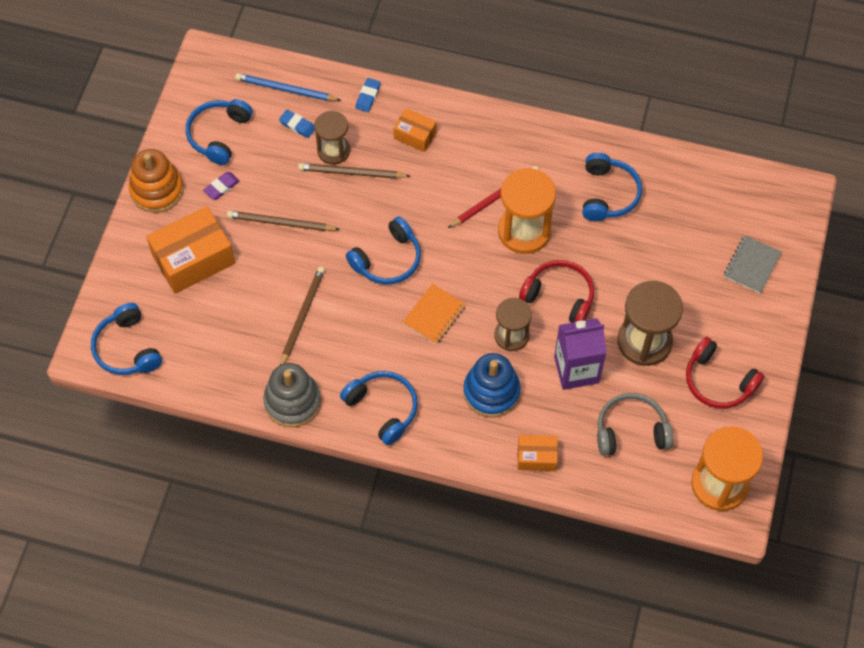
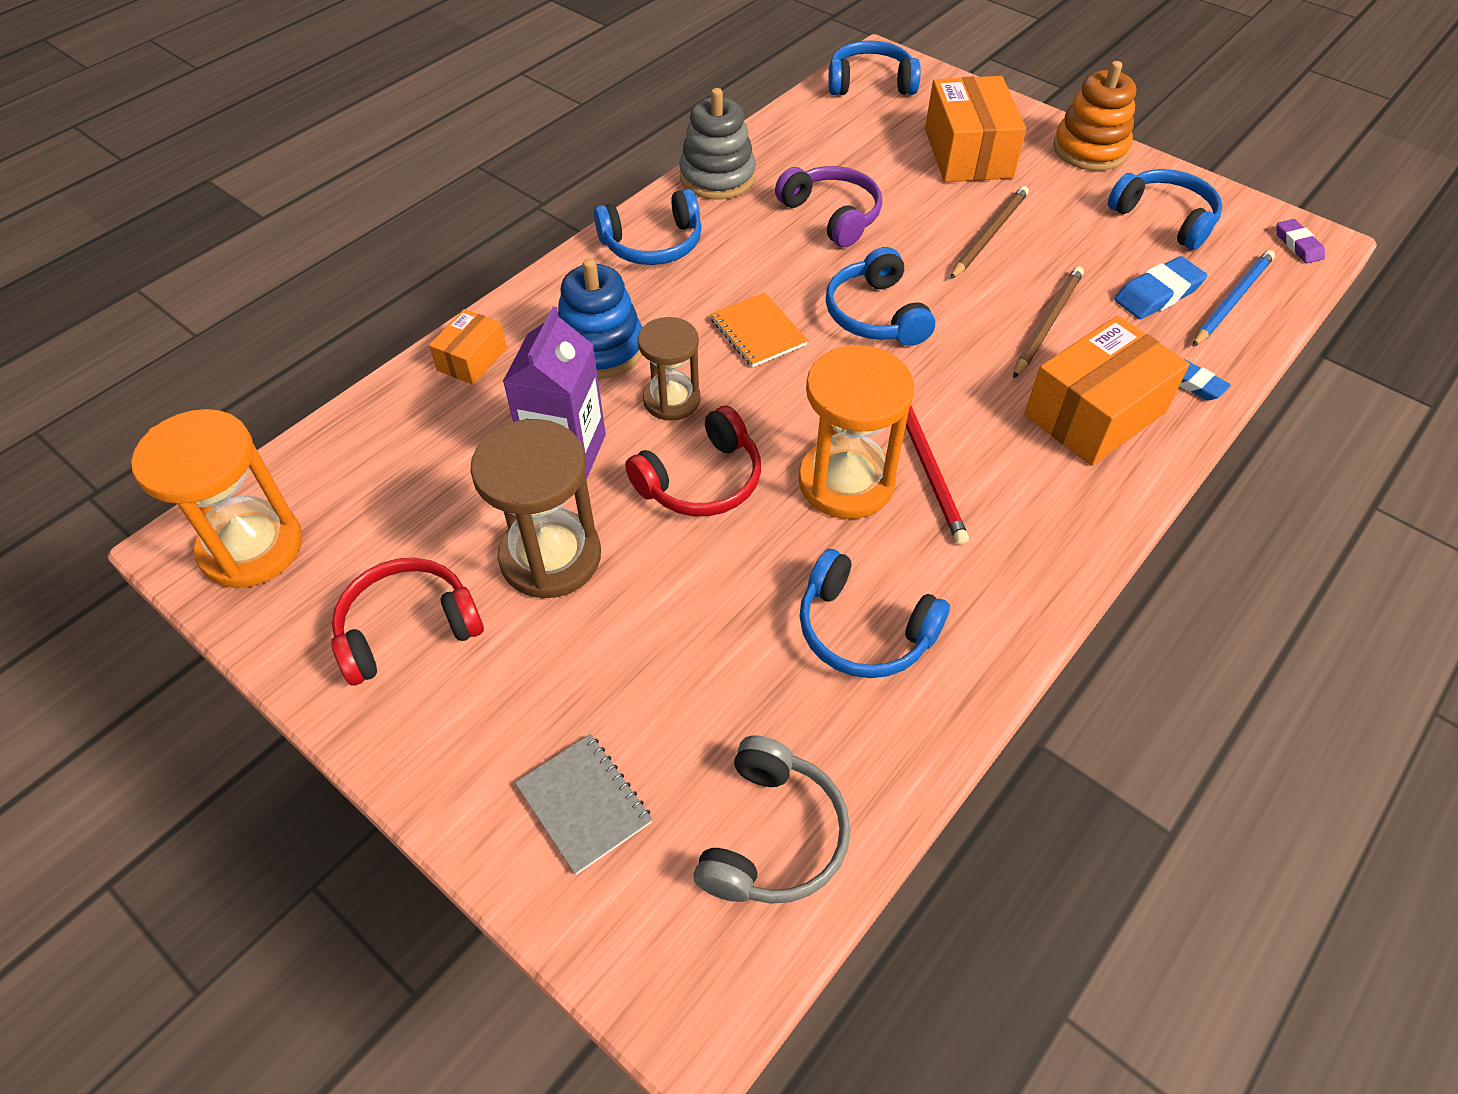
camera: 115 degrees right, 10 degrees down
(221, 187) = (1072, 200): purple eraser -> purple eraser (1298, 245)
(297, 125) = (1157, 294): blue eraser -> blue eraser, size x1.57
(302, 316) = (832, 215): brown pencil -> purple headphones
(333, 151) = (1096, 317): brown hourglass -> none
(415, 135) = (1094, 413): orange box -> orange box, size x1.87
(631, 431) = (423, 476): grey headphones -> grey headphones (772, 836)

